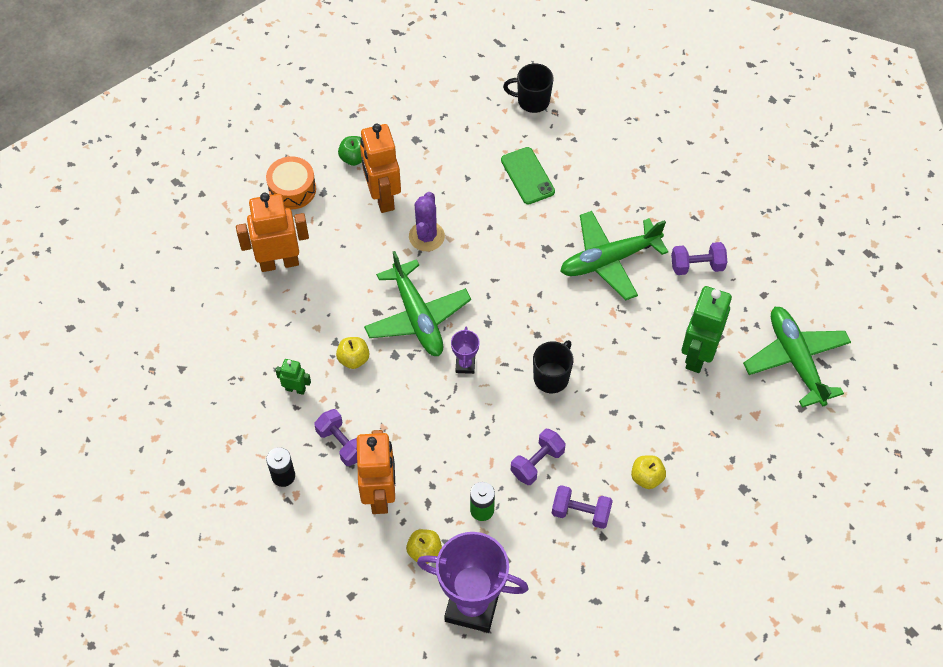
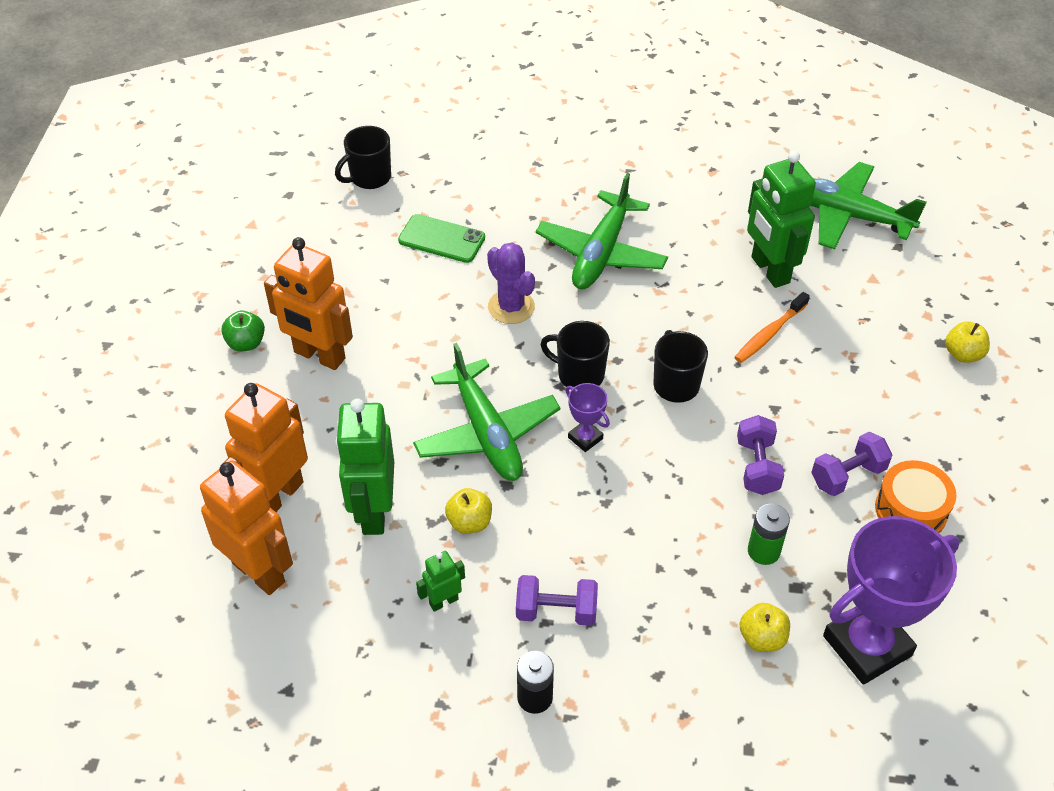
camera: 45 degrees left, 10 degrees down
(292, 189) = (210, 418): orange drum -> orange drum (911, 510)
(314, 311) = (373, 512): none -> green robot
(380, 494) = (654, 625): orange robot -> orange robot (259, 572)
(417, 317) = (487, 433): green plane -> green plane turned 45 degrees clockwise
(426, 236) = (407, 357): purple cactus -> purple cactus (511, 307)
(505, 325) = (579, 374): none -> black mug
(645, 393) = (769, 334): none -> orange toothbrush
(646, 477) = (860, 399): yellow apple -> yellow apple (963, 354)
(697, 266) = (679, 204): purple dumbbell -> none

